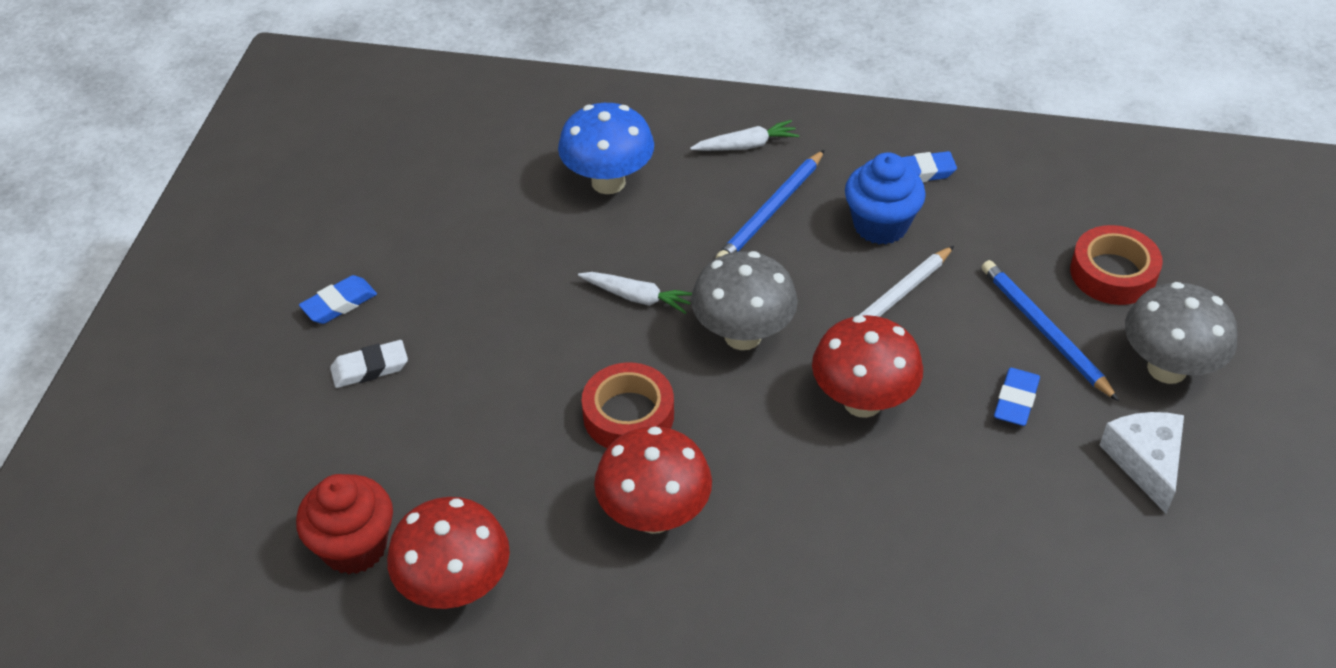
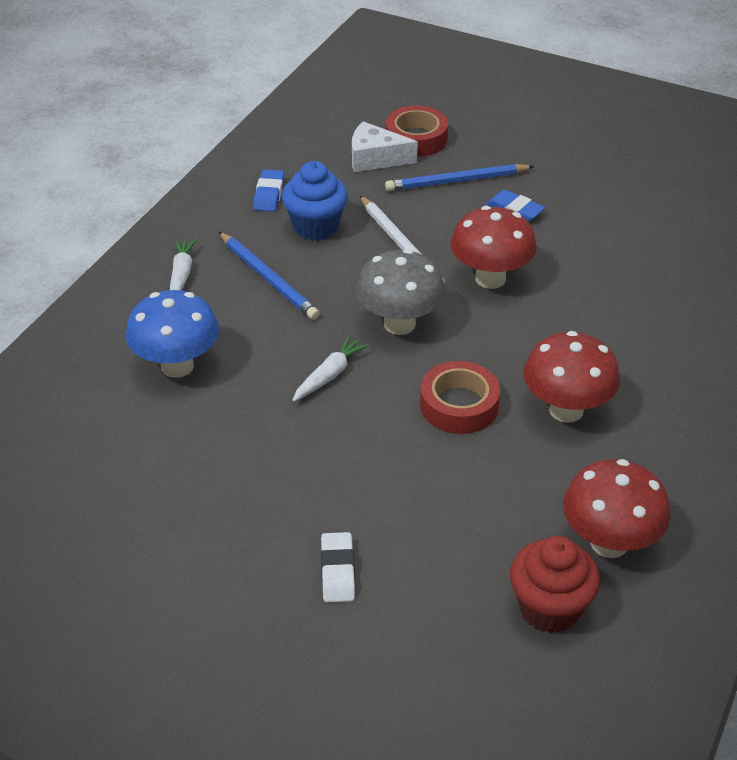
camera: 75 degrees left, 5 degrees down
(339, 304) = (240, 585): blue eraser -> none
(1145, 462) = (584, 173): white cheese -> white cheese (375, 158)
(1167, 368) = (509, 142): grey mushroom -> none

